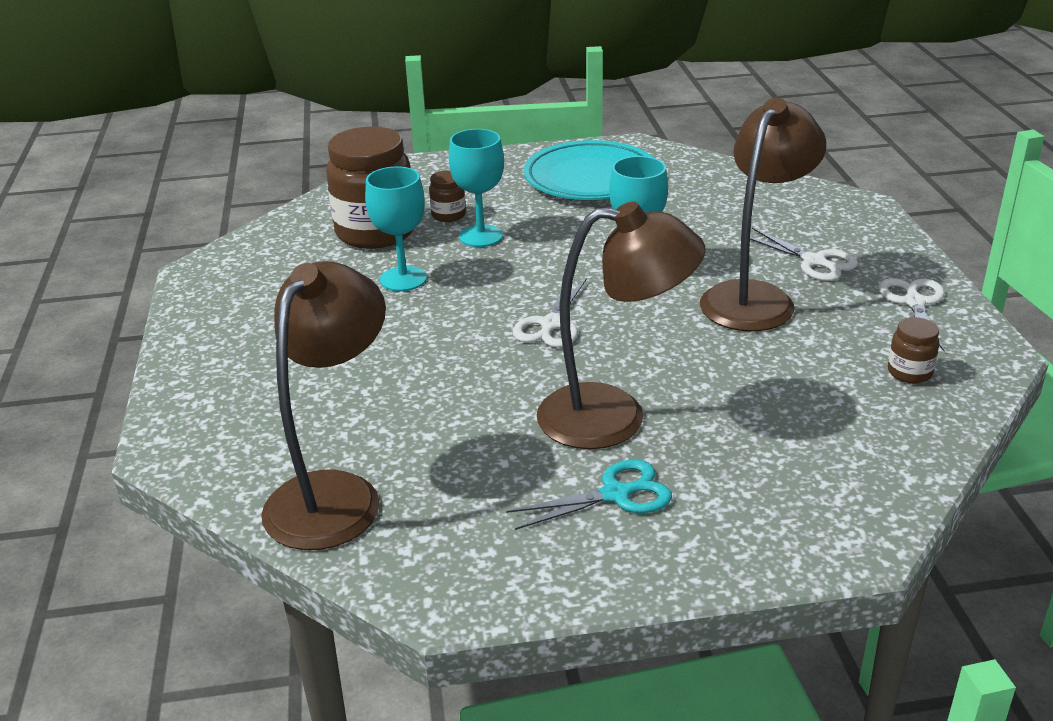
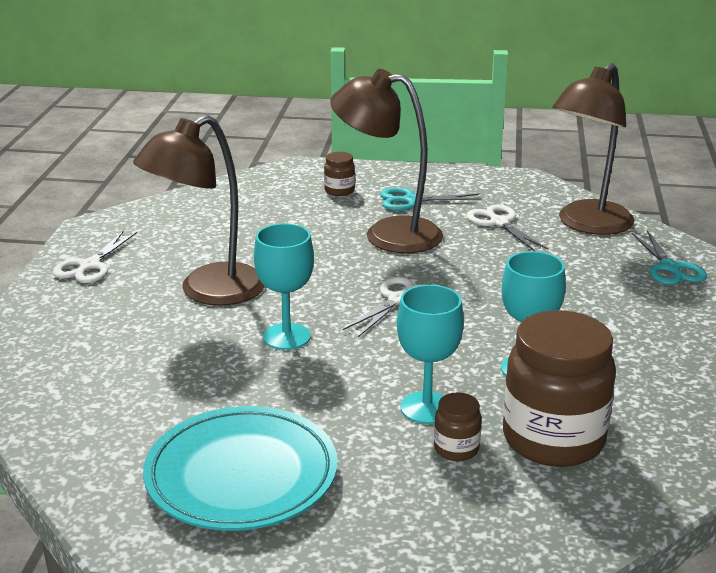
camera: 165 degrees left, 5 degrees down
(231, 430) = (670, 268): none -> turquoise scissors
(814, 261) = (119, 313): white scissors -> white scissors (499, 223)
(909, 372) = (164, 226): brown jar -> brown jar (339, 191)

